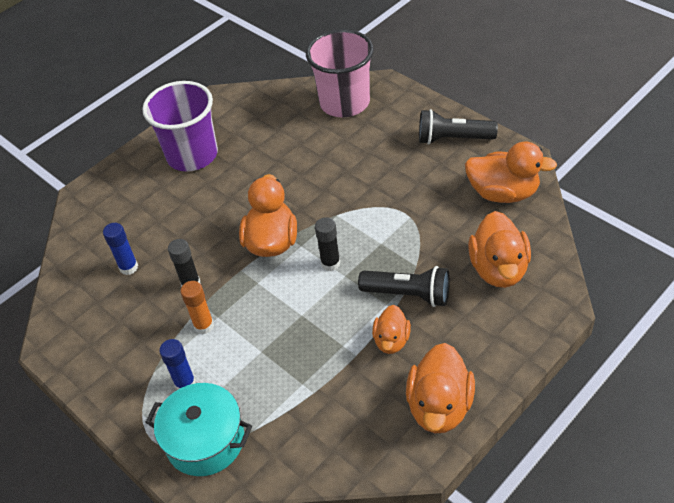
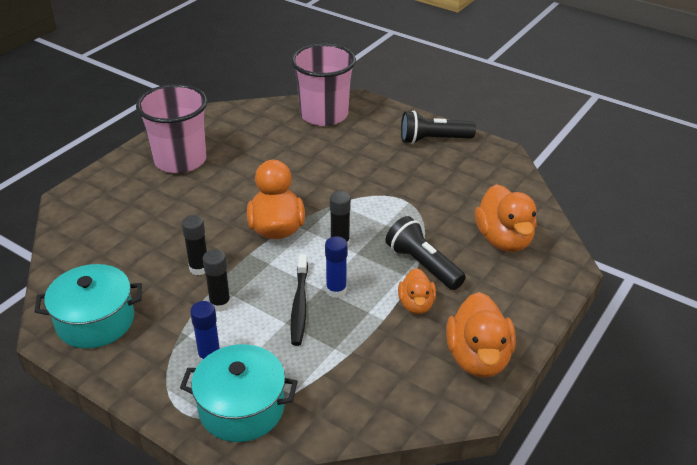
camera: 15 degrees left, 10 degrees down
(89, 336) = (95, 321): none -> turquoise pot
(128, 267) = (129, 257): blue glue stick -> blue glue stick (336, 290)
(192, 155) = (180, 160): purple cup -> pink cup
(204, 326) = (220, 304): orange glue stick -> black glue stick
(278, 332) = (299, 305): none -> black toothbrush
(408, 294) = (423, 265): black flashlight -> black flashlight turned 135 degrees counterclockwise
(503, 193) = (491, 180): orange duck -> none

